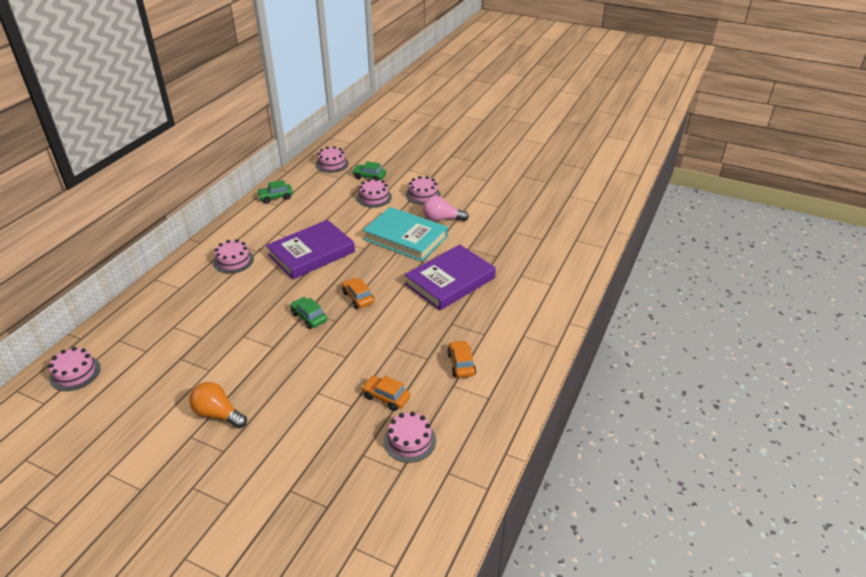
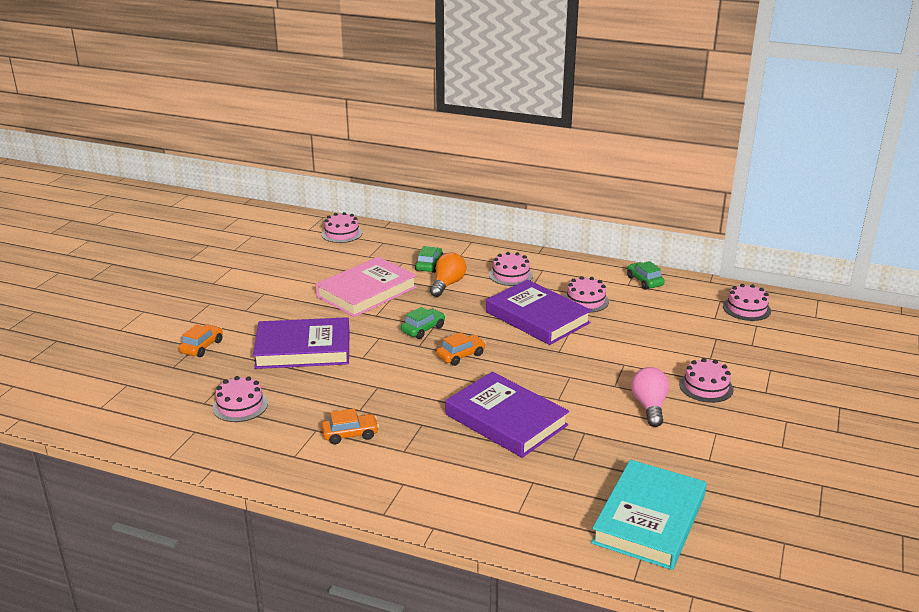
camera: 85 degrees right, 10 degrees down
(218, 414) = (288, 301): orange light bulb -> orange light bulb (447, 284)
(224, 353) = (366, 292): none -> pink book
(320, 398) = (303, 349): none -> purple book
(369, 177) = (730, 340): green car -> green car (429, 265)
(374, 197) = (678, 348): pink cake -> pink cake (585, 301)
(386, 397) = (301, 387): orange car -> orange car (202, 347)
(405, 238) = (591, 379): turquoise book -> turquoise book (649, 519)

